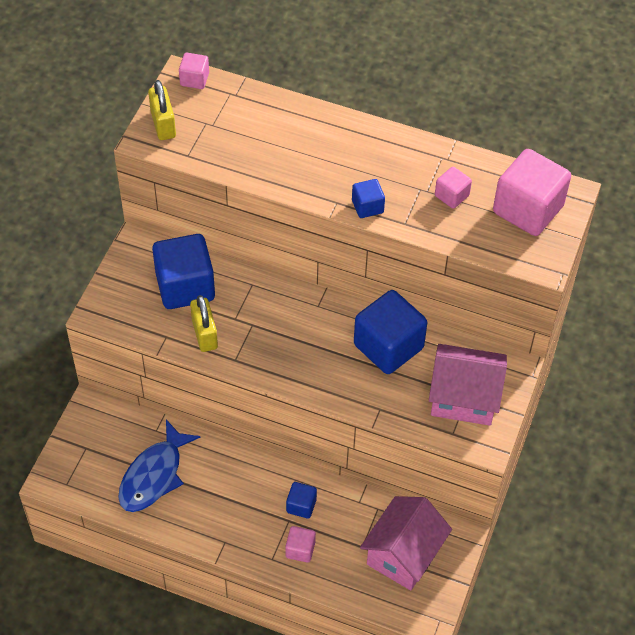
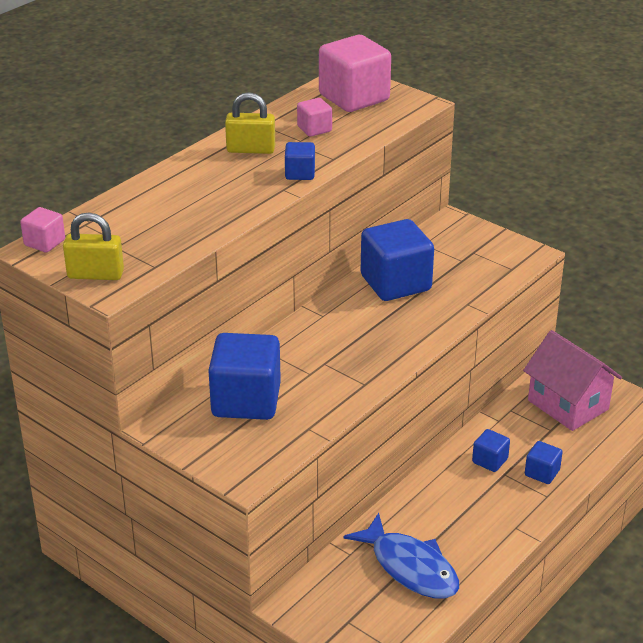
camera: 70 degrees left, 20 degrees down
(204, 334) = (319, 399): yellow padlock -> yellow padlock (251, 149)
(300, 549) = (542, 473): pink cube -> blue cube
(464, 398) = (475, 254): pink house -> none

